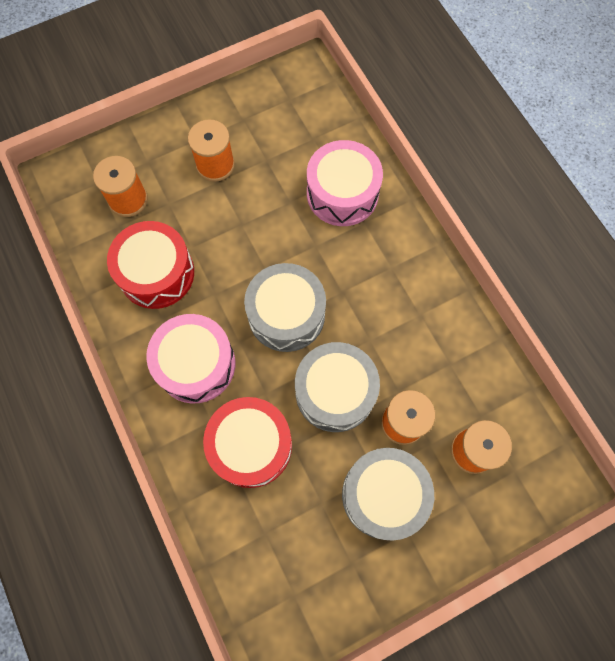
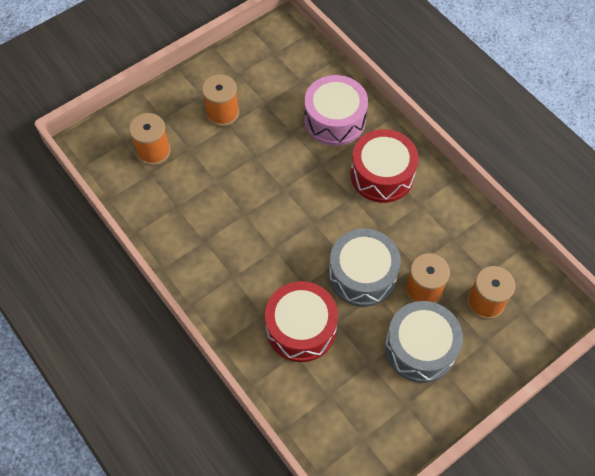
camera: 10 degrees left, 10 degrees down
(156, 273) = (191, 206): red drum -> red drum (382, 175)
(196, 364) = (240, 272): pink drum -> none
(286, 314) = (308, 221): grey drum -> none

